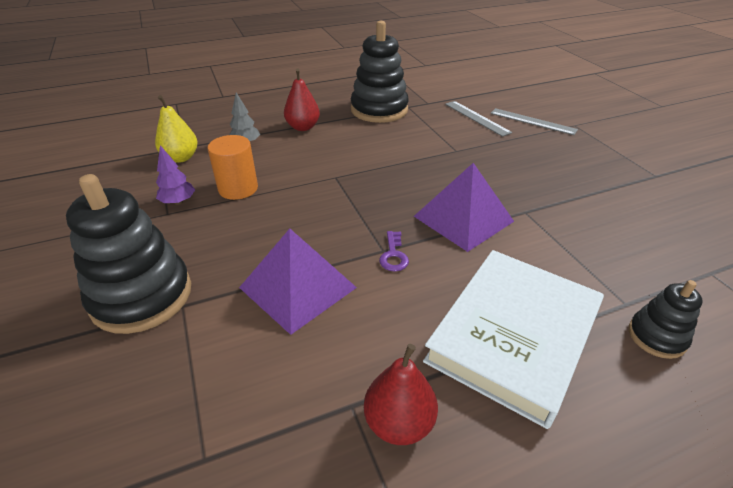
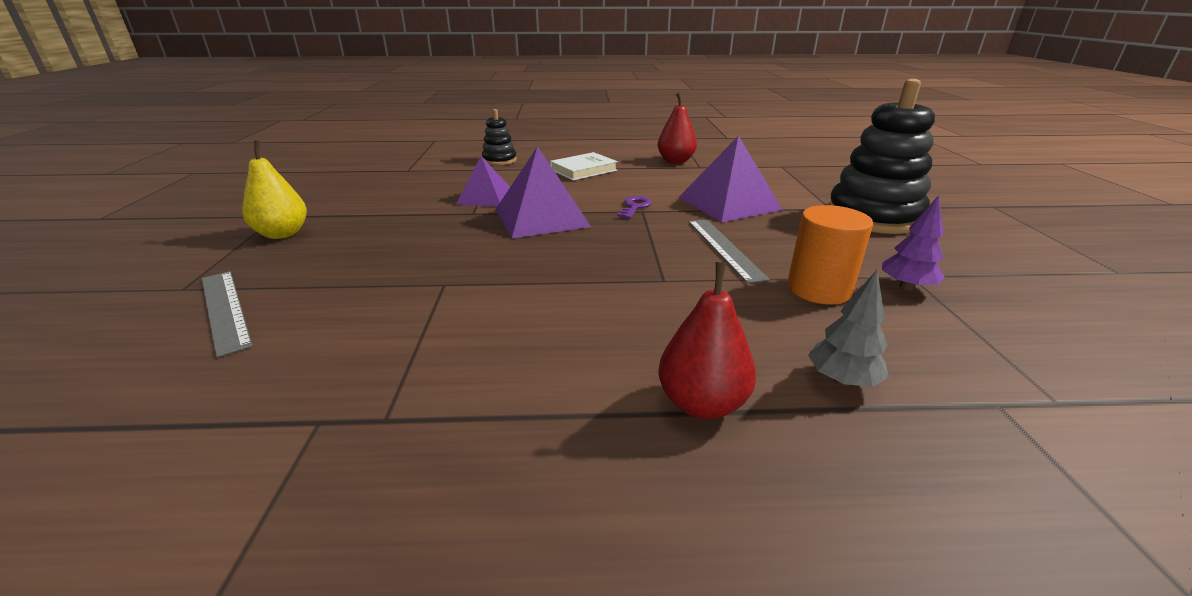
camera: 160 degrees left, 10 degrees down
(181, 158) = (978, 370): yellow pear -> yellow pear (282, 234)
(379, 110) = (471, 424): black stacking toy -> none
(476, 118) = (298, 341): grey ruler -> grey ruler (724, 248)
(513, 335) = (583, 170): white book -> white book, size x0.51
(546, 237) = (485, 197): none -> purple pyramid

